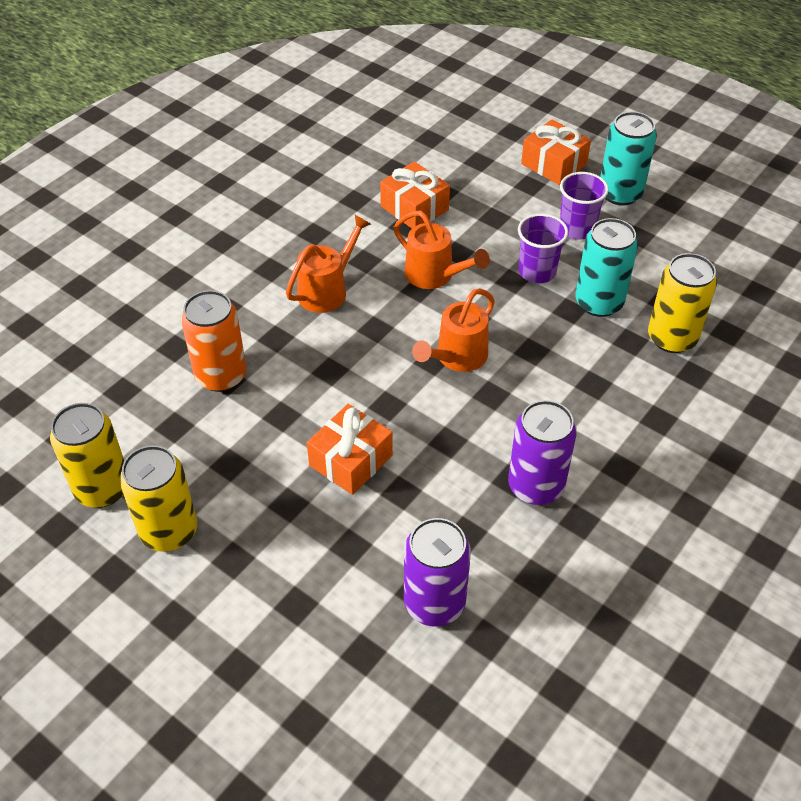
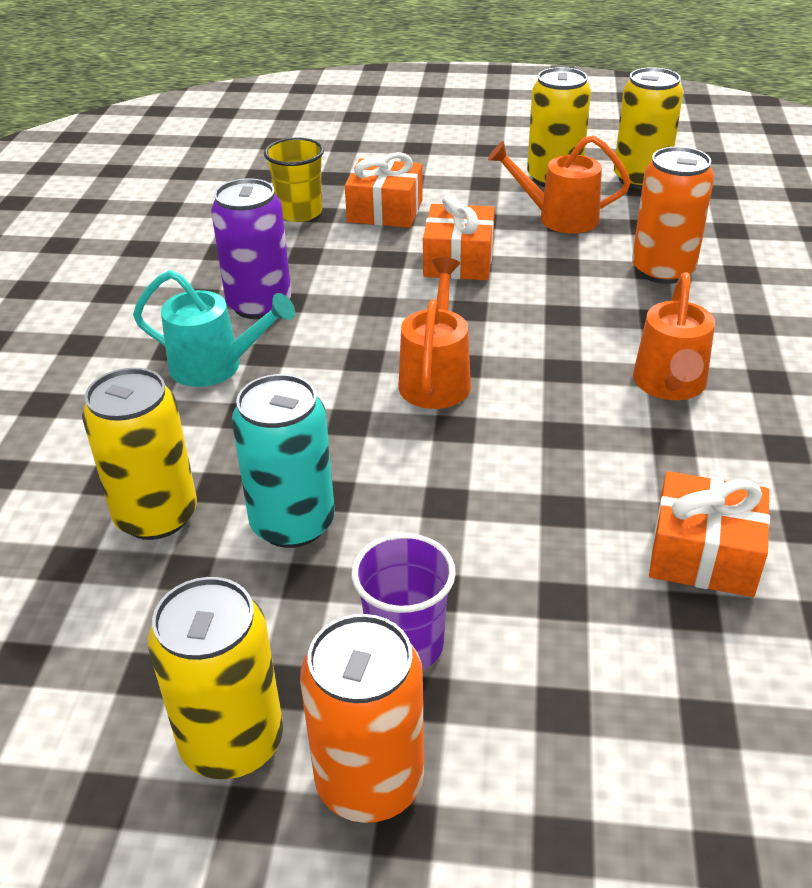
camera: 150 degrees right, 10 degrees down
(434, 603) = (299, 212): purple can -> yellow cup
(435, 276) = (557, 460): orange watering can -> orange watering can (558, 218)
(537, 272) = (418, 531): purple cup -> none
(553, 164) = (558, 796): orange gift -> orange gift (385, 211)
(595, 434) = (216, 367): none -> turquoise watering can
(620, 193) = (369, 781): turquoise can -> orange can
(668, 225) = (232, 741): none -> yellow can

